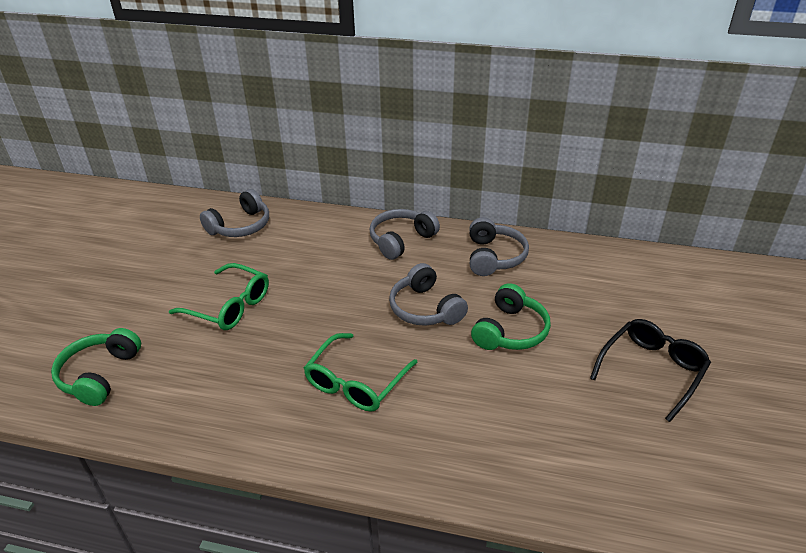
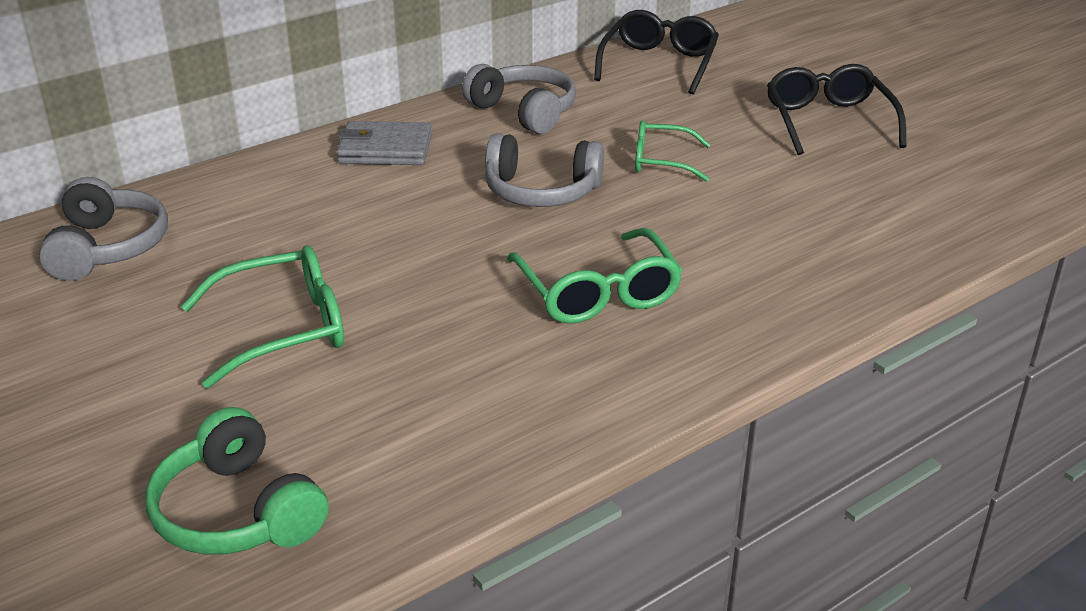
camera: 50 degrees left, 5 degrees down
(401, 240) = (385, 149): grey headphones -> grey wallet
(510, 331) = (662, 161): green headphones -> green glasses
(615, 268) = (658, 64): none -> black glasses

